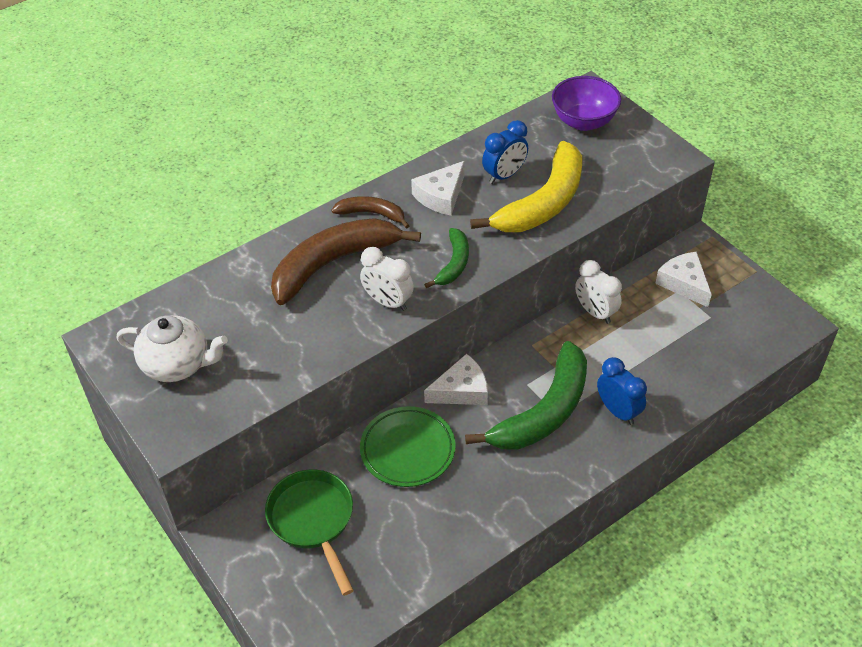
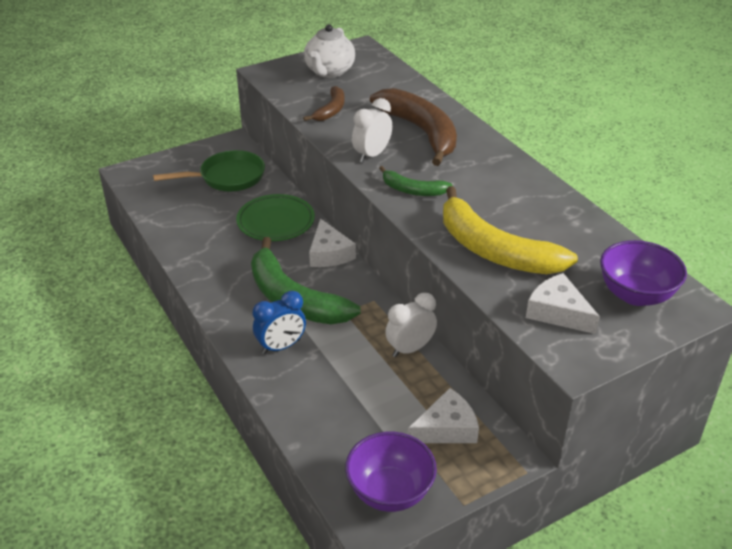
camera: 95 degrees right, 10 degrees down
(372, 214) = (481, 152): brown banana -> brown banana (331, 110)
(441, 196) = (505, 189): white cheese -> white cheese (558, 312)
(504, 175) = (536, 229): blue clock -> none
(762, 314) = (390, 492): none -> purple bowl

